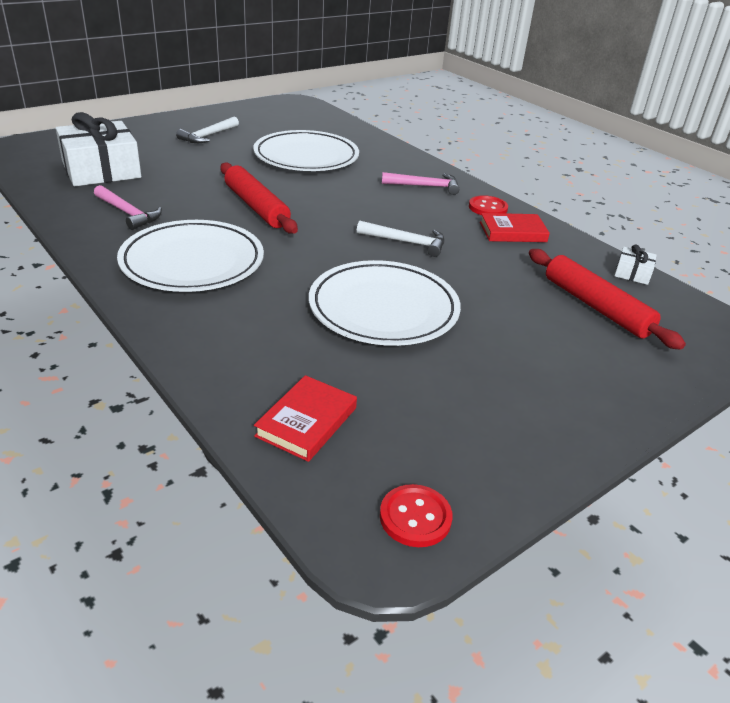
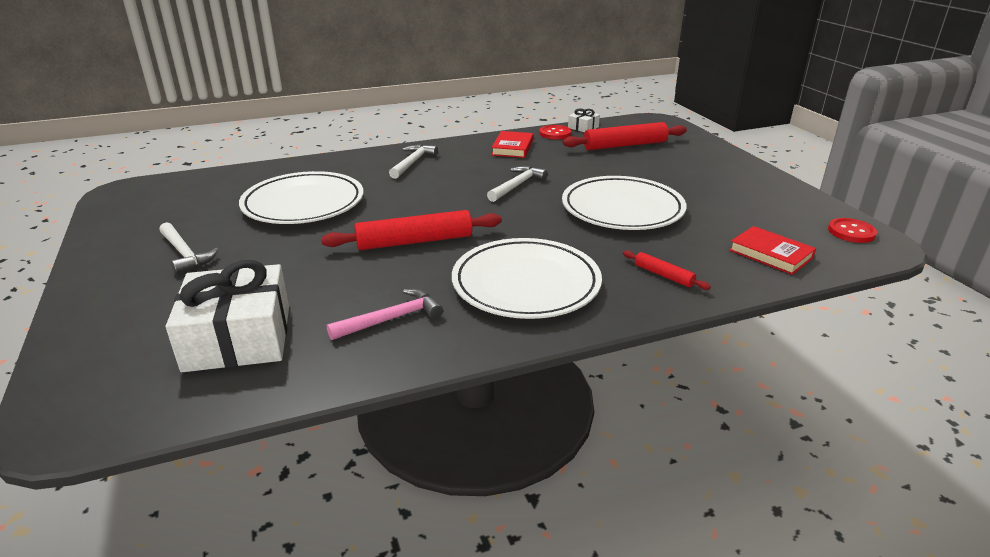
camera: 70 degrees left, 5 degrees down
(228, 337) = (663, 275): none -> red rolling pin
(425, 186) = (412, 163): pink hammer -> white hammer
(487, 208) = (467, 148): red button -> red button (555, 133)

